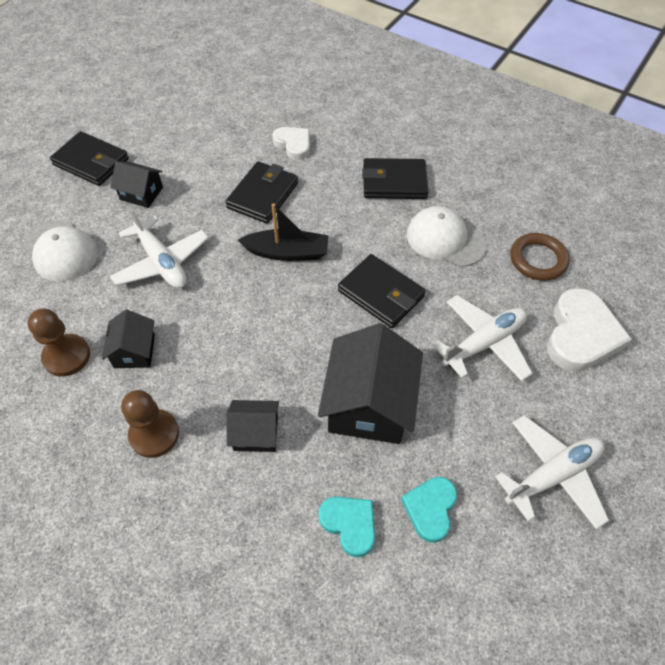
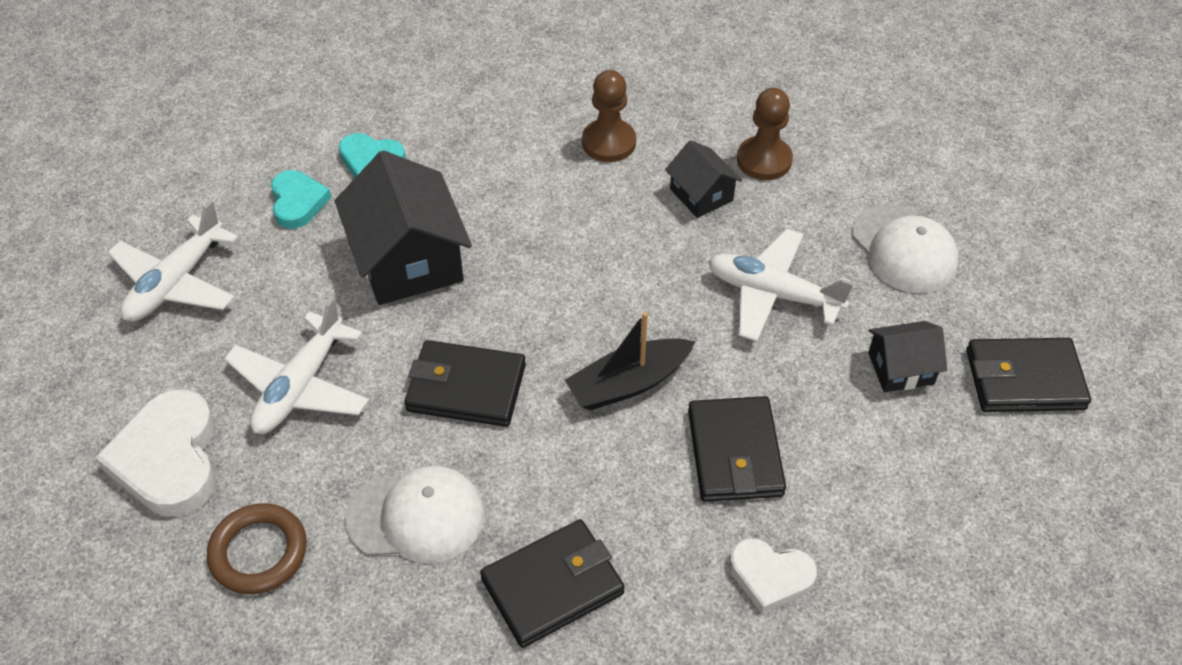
camera: 150 degrees right, 5 degrees down
(61, 251) = (904, 249): white cap -> white cap turned 135 degrees counterclockwise
(255, 433) = (511, 185): black house -> none

